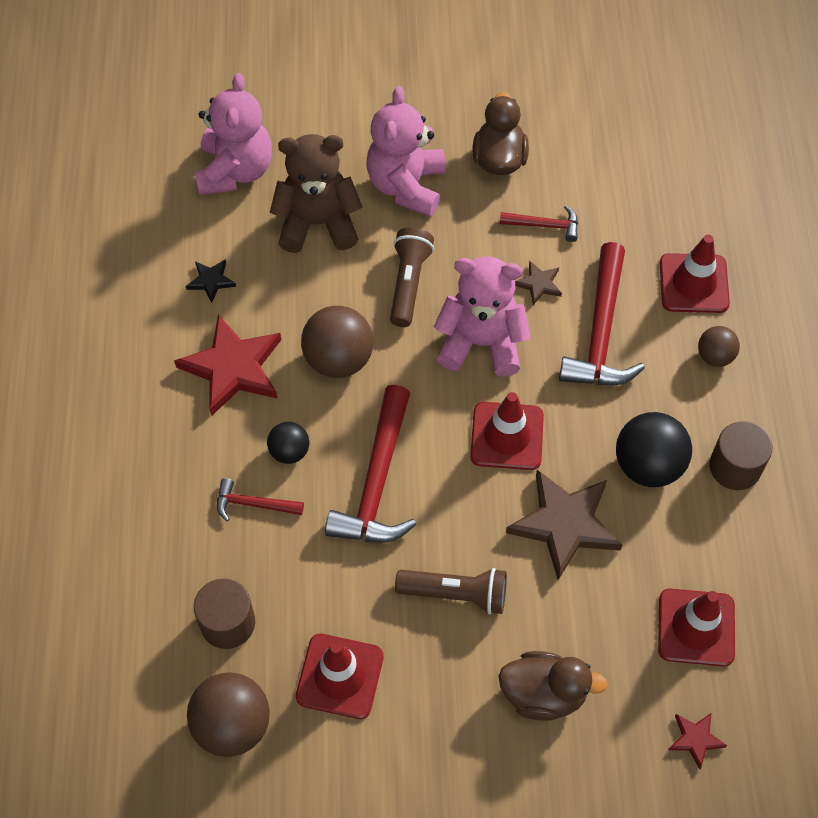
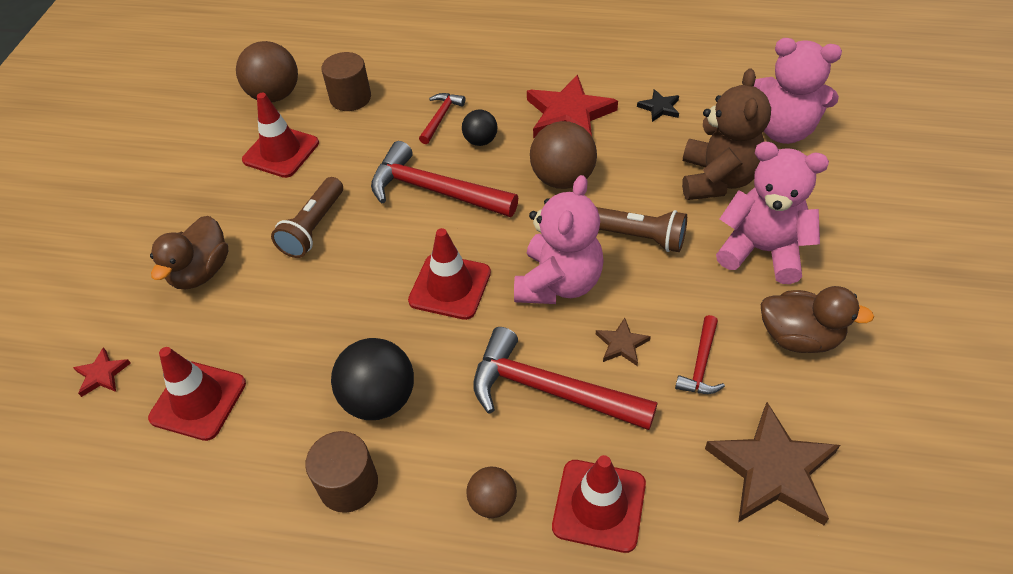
camera: 105 degrees right, 10 degrees down
(565, 524) = (344, 315): brown star -> brown star (772, 470)

